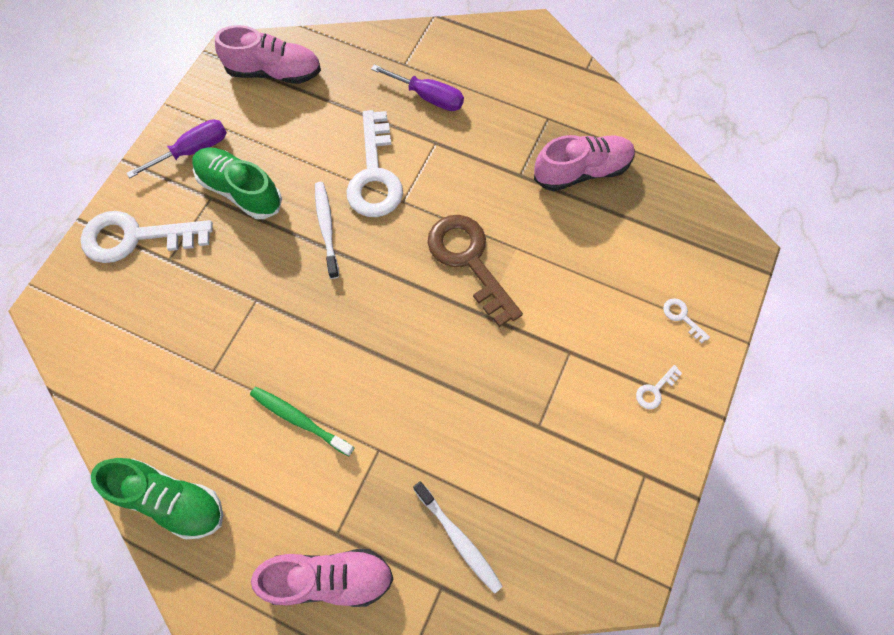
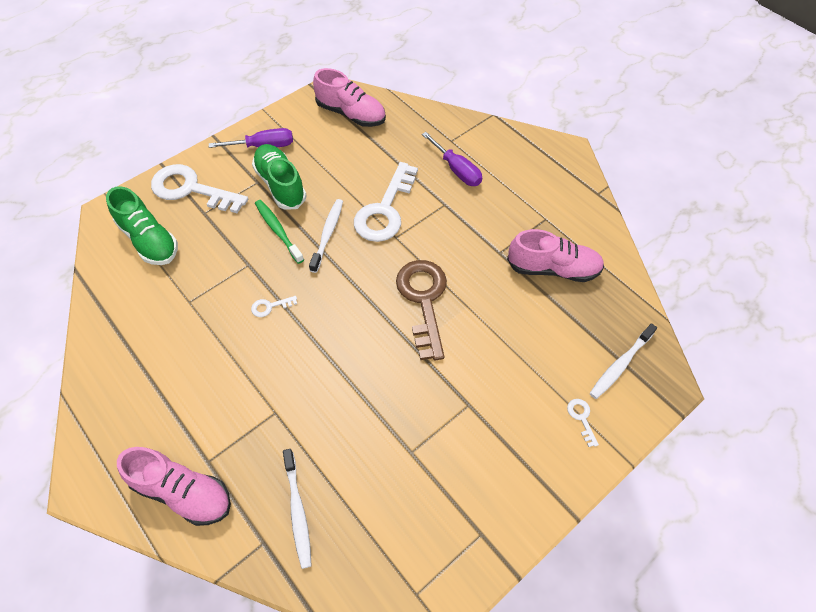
camera: 25 degrees right, 10 degrees down
(171, 500) = (107, 380): green shoe -> green shoe (149, 240)
(299, 420) = (229, 364): green toothbrush -> green toothbrush (278, 231)
(655, 390) = (526, 467): white key -> white key (270, 306)
(692, 246) = (620, 365): none -> white toothbrush

